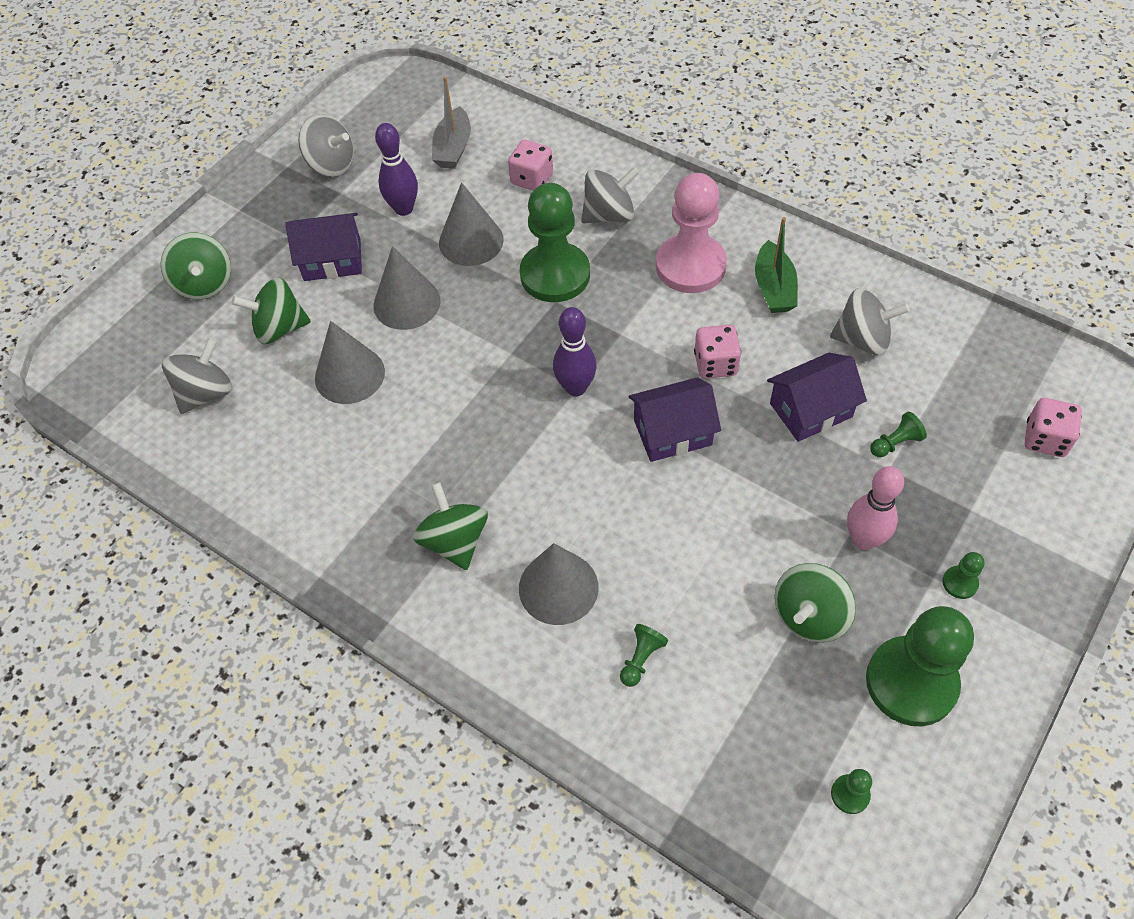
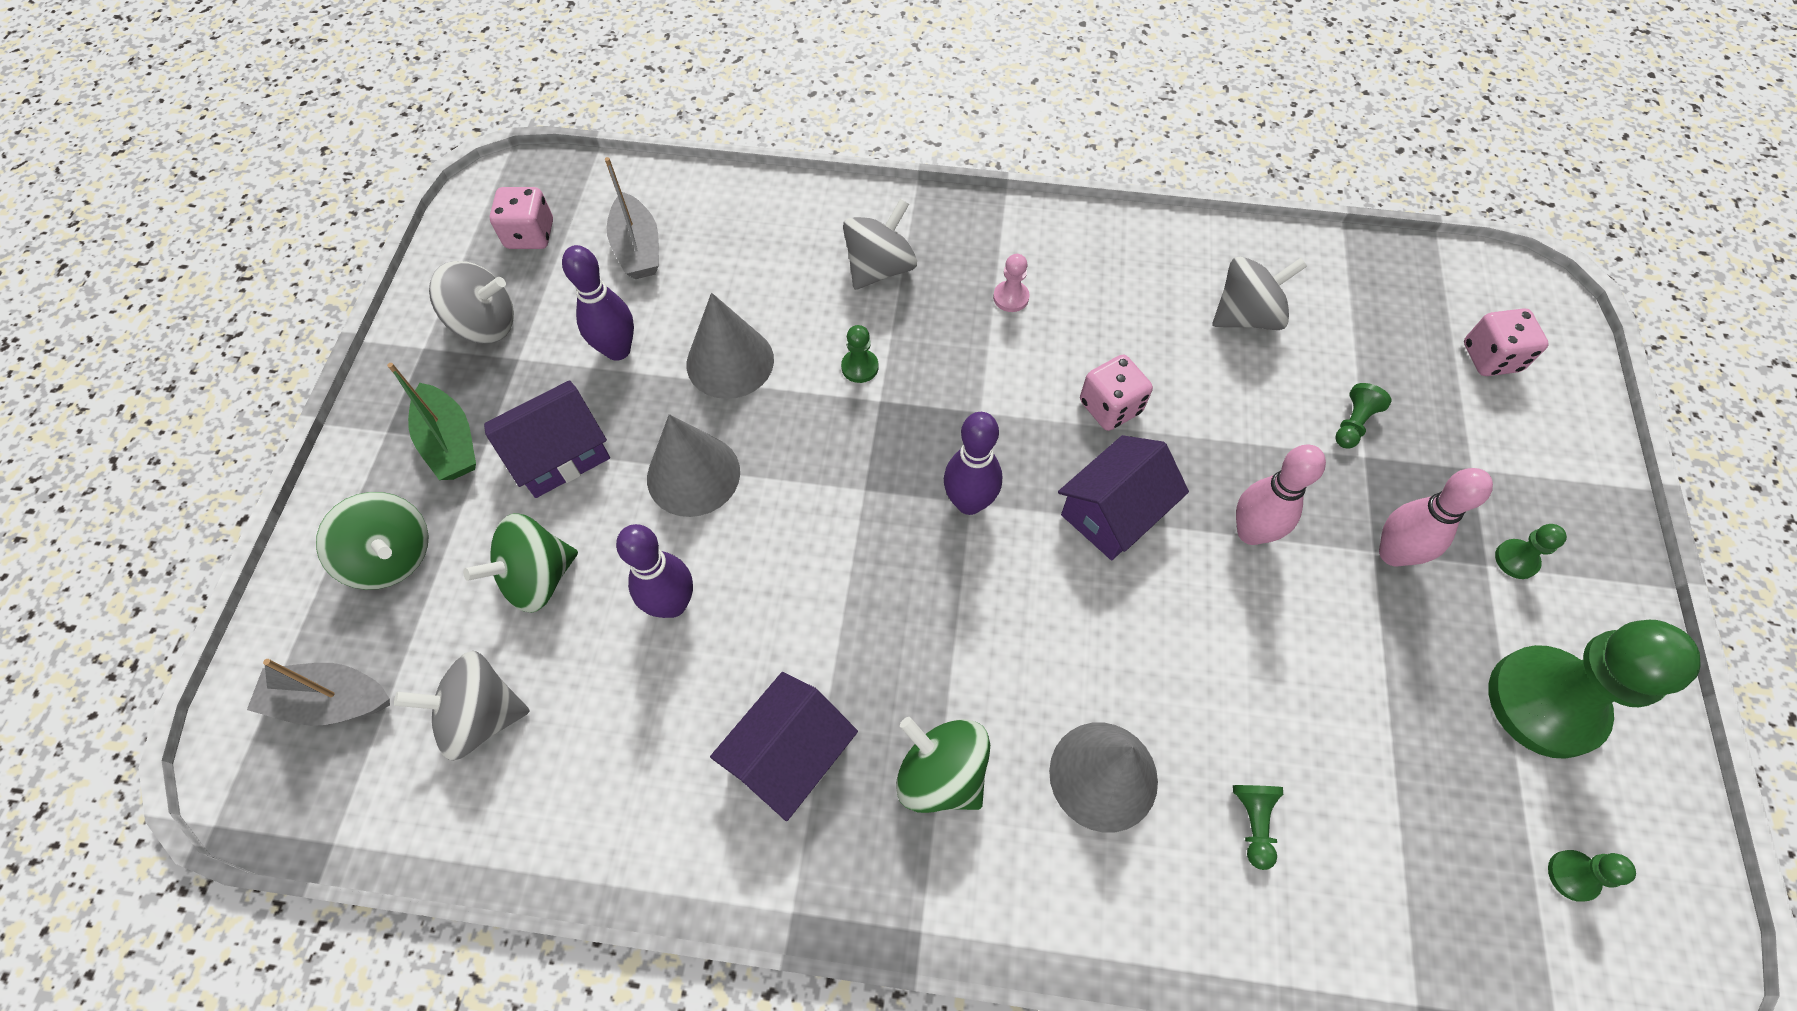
camera: 30 degrees left, 5 degrees up
(130, 351) = (331, 700): none -> grey boat
(206, 393) = (481, 716): grey spinning top -> grey spinning top turned 105 degrees counterclockwise
(349, 375) = (672, 604): grey cone -> purple bowling pin
(532, 179) = (760, 255): pink dice -> pink dice (530, 235)
(555, 275) = (860, 367): green pawn -> green pawn, size x0.40
(690, 266) = (1011, 297): pink pawn -> pink pawn, size x0.40
(764, 484) = (1251, 532): none -> pink bowling pin
(774, 288) = (1117, 290): green boat -> green boat (450, 443)
(809, 615) = (1396, 673): green spinning top -> none
(811, 410) = (1244, 421): purple house -> purple house (789, 755)

